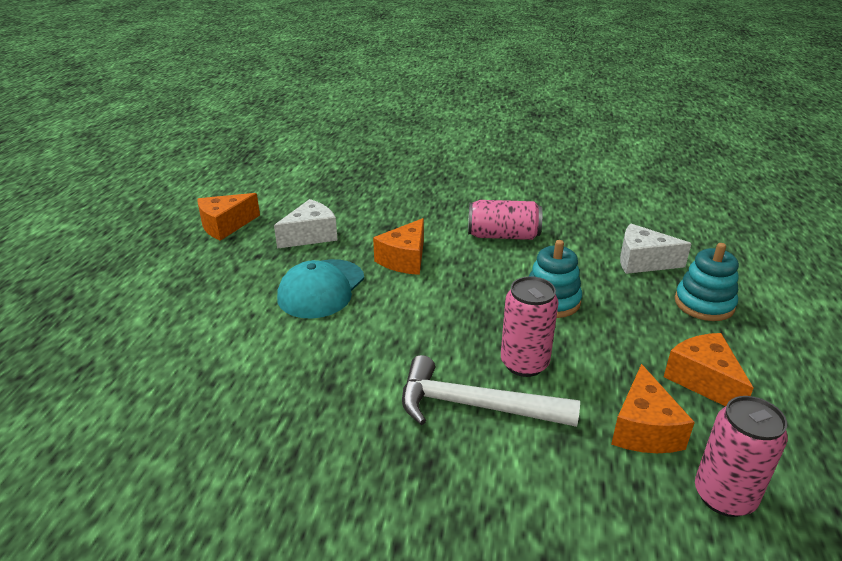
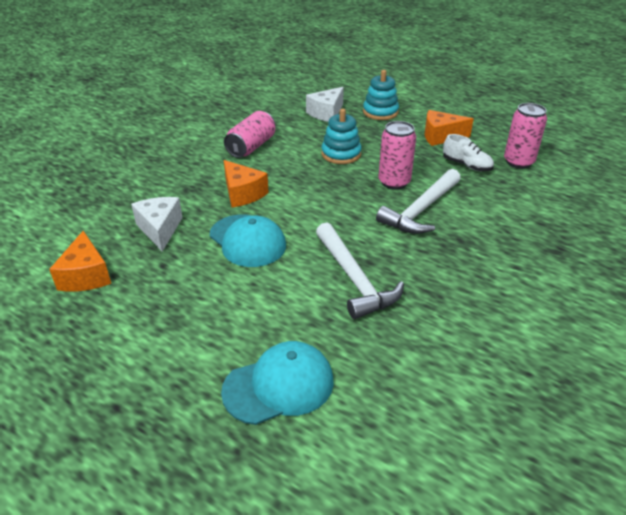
camera: 65 degrees left, 5 degrees up
(103, 377) = (279, 386): none -> turquoise cap
(289, 382) = (354, 279): none -> white hammer
(643, 429) = (466, 165): orange cheese -> white shoe

